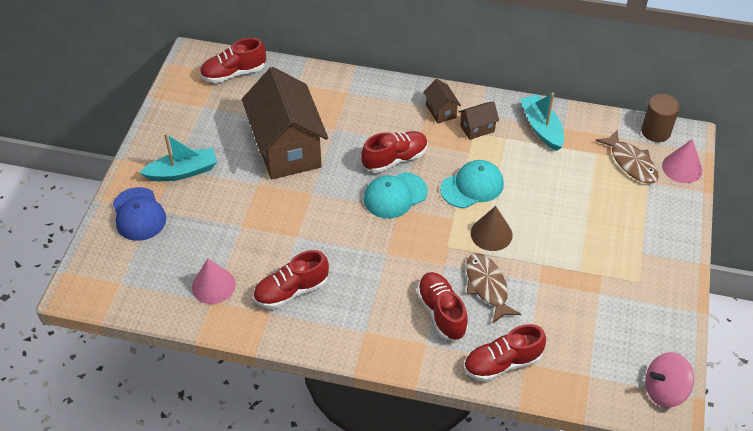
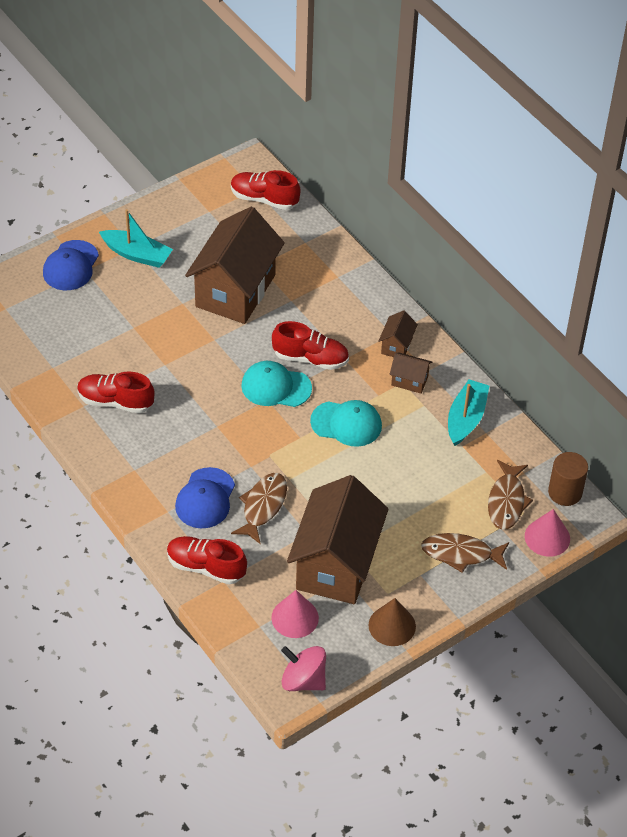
camera: 40 degrees right, 0 degrees up
(213, 285) = (66, 357): pink cone -> pink cone (295, 617)
(441, 312) = (205, 498): red shoe -> blue cap
(491, 234) = (315, 471): brown cone -> brown cone (392, 625)
(583, 289) = (336, 564): none -> brown house
(648, 218) = (461, 554): none -> brown fish

